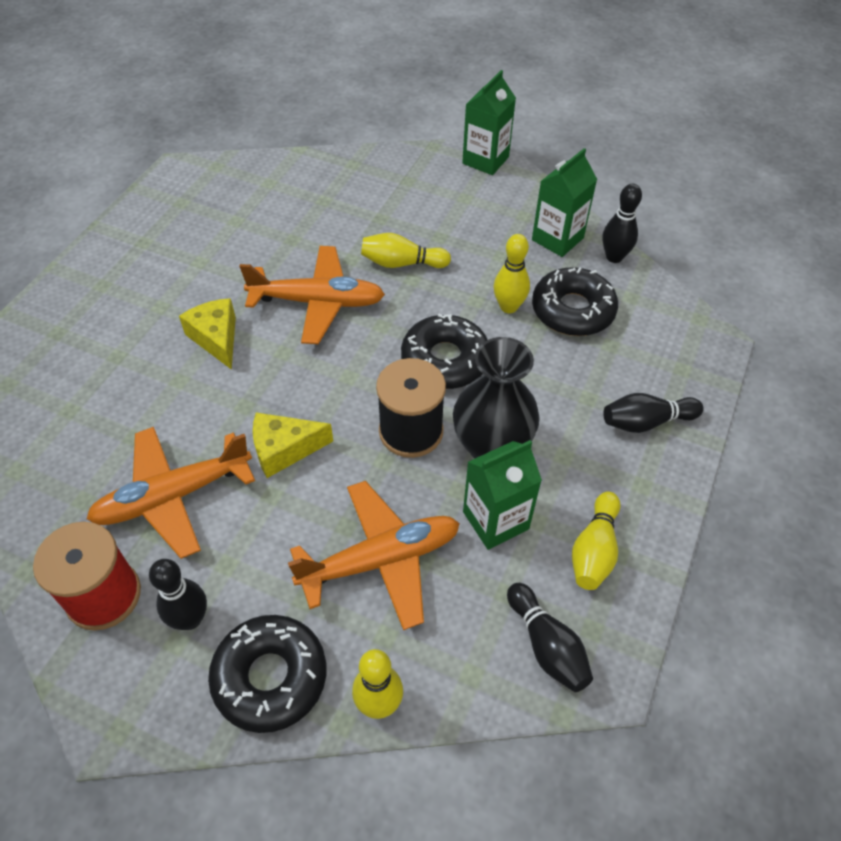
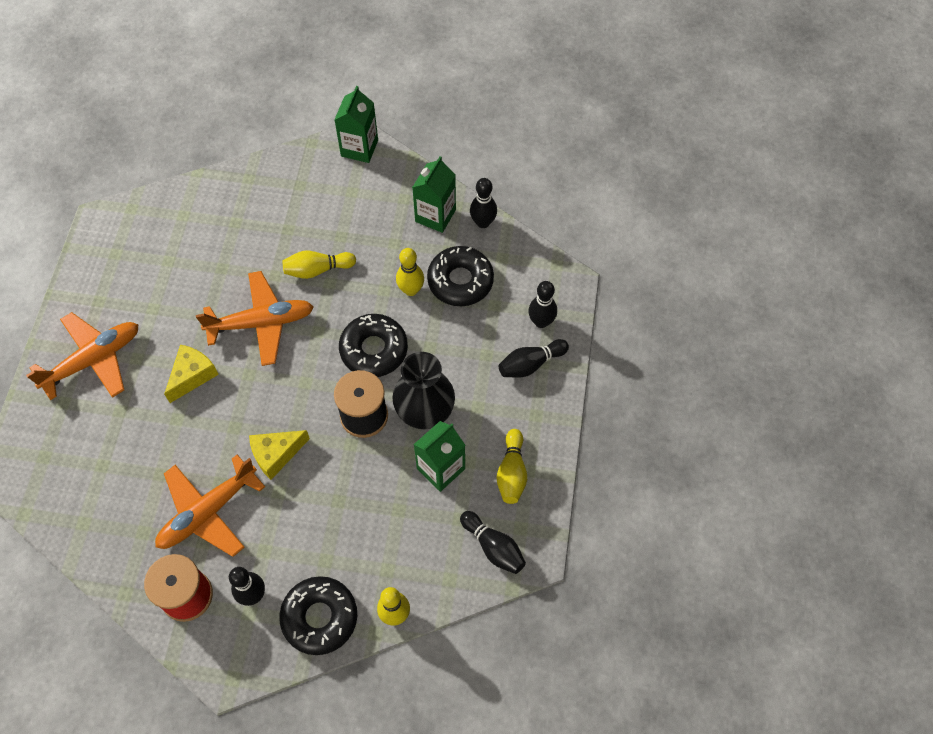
camera: 15 degrees left, 10 degrees up
(216, 338) = (192, 375): yellow cheese -> yellow cheese turned 75 degrees clockwise
(381, 560) = (369, 518): orange plane -> orange plane (93, 360)
(669, 376) = (541, 322): none -> black bowling pin

